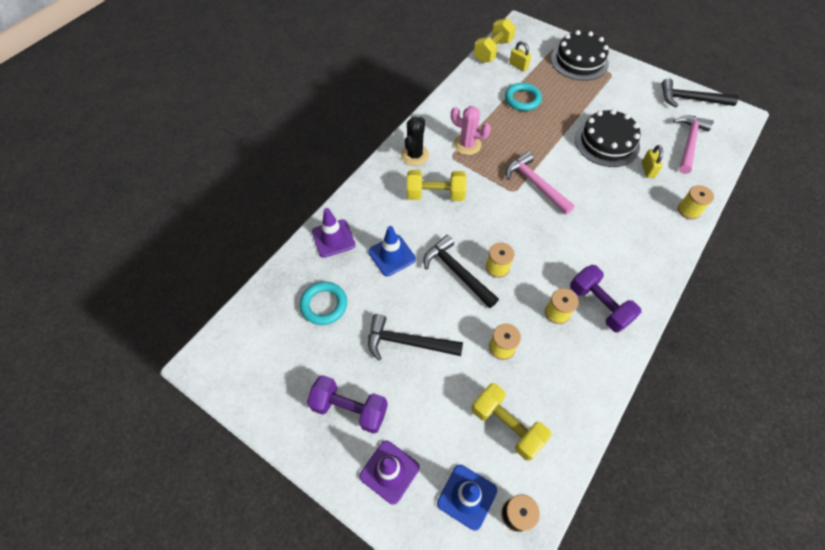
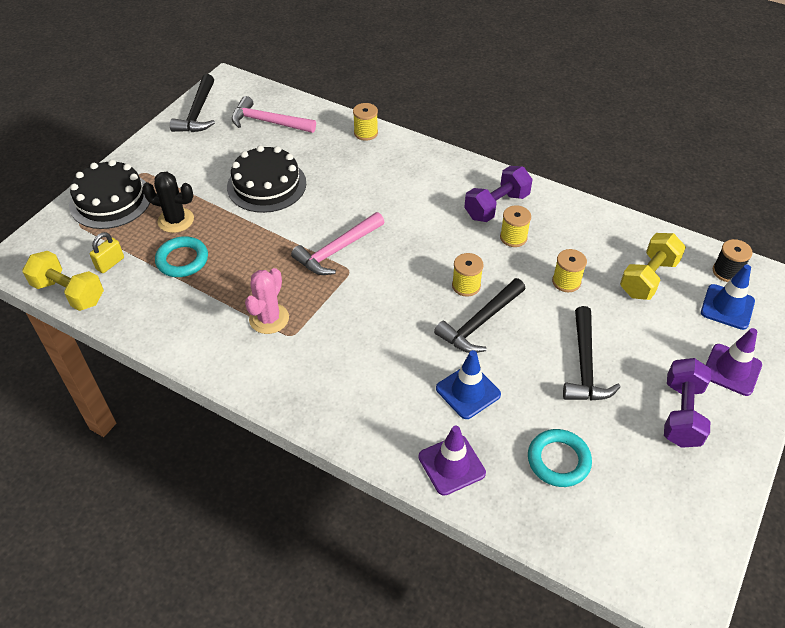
camera: 95 degrees left, 10 degrees down
(415, 155) = (289, 379): black cactus -> black cactus (176, 220)
(435, 195) = (362, 350): yellow dumbbell -> none
(647, 170) = (310, 156): yellow padlock -> none

